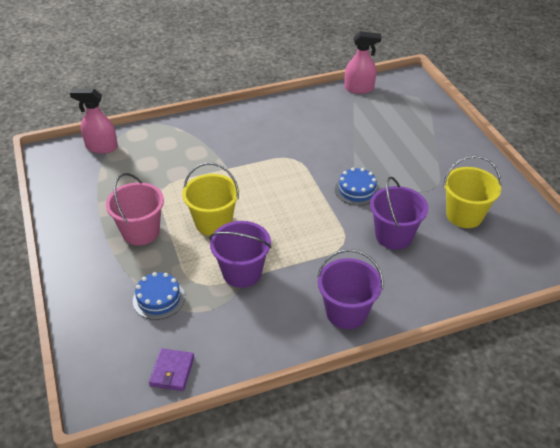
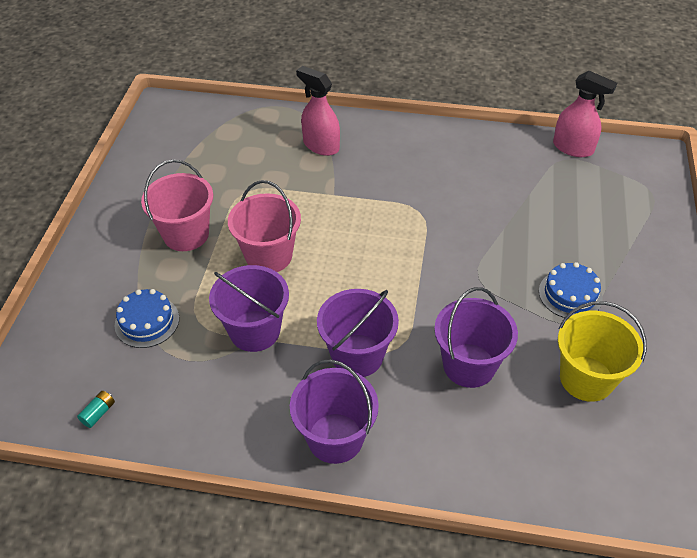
camera: 30 degrees right, 5 degrees up
(101, 147) = (218, 118): pink spray bottle -> pink spray bottle (321, 145)
(172, 371) = (98, 413): purple wallet -> turquoise battery
(213, 223) = (269, 256): yellow bucket -> pink bucket
(322, 259) = (357, 355): none -> purple bucket
(357, 190) = (467, 284): blue cake -> blue cake (570, 294)

